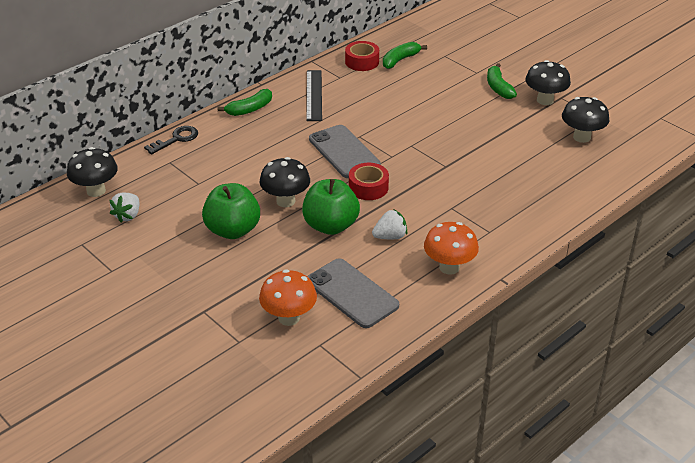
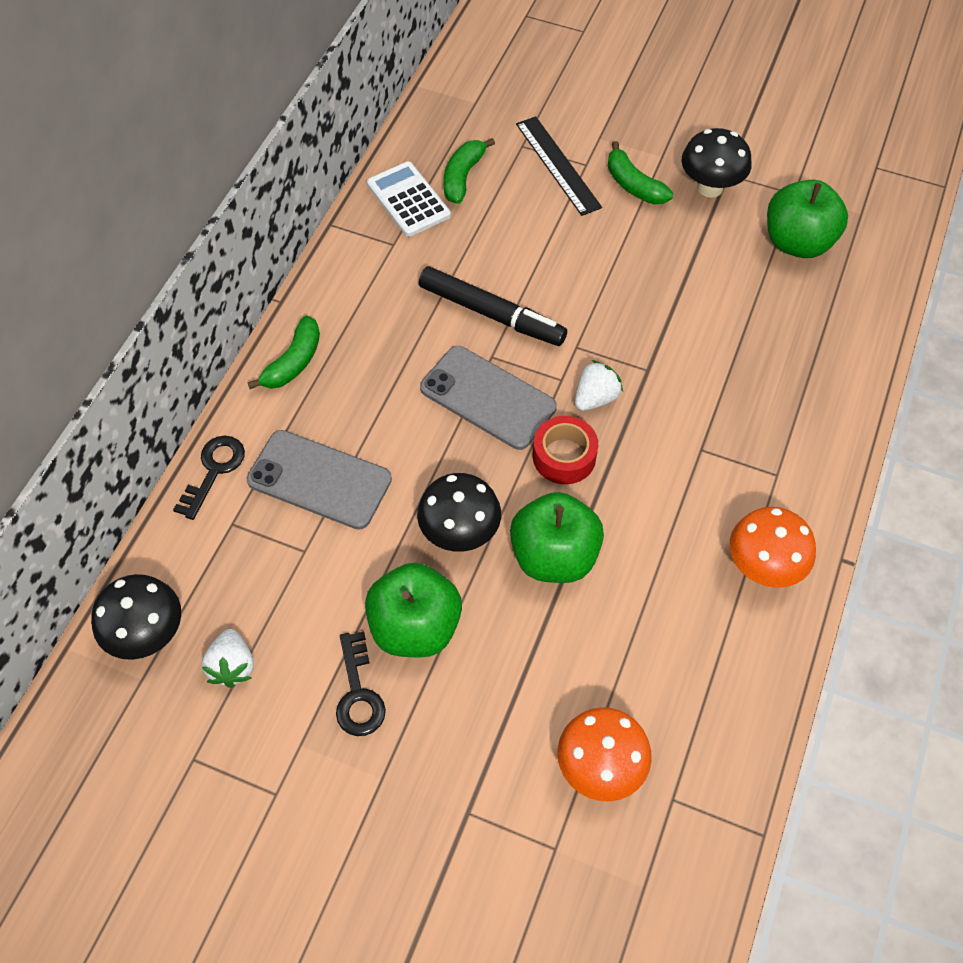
camera: 25 degrees left, 20 degrees up
(183, 246) = (358, 693): none -> black key
(314, 95) = (376, 296): black ruler -> black ruler (557, 165)
(352, 293) = (660, 678): grey phone -> grey phone (319, 480)
(362, 62) = (408, 200): red tape -> white calculator
(373, 119) = (491, 314): none -> black marker
(390, 236) = (650, 542): white strawberry -> white strawberry (595, 398)
(582, 137) = (797, 242): black mushroom -> green apple

